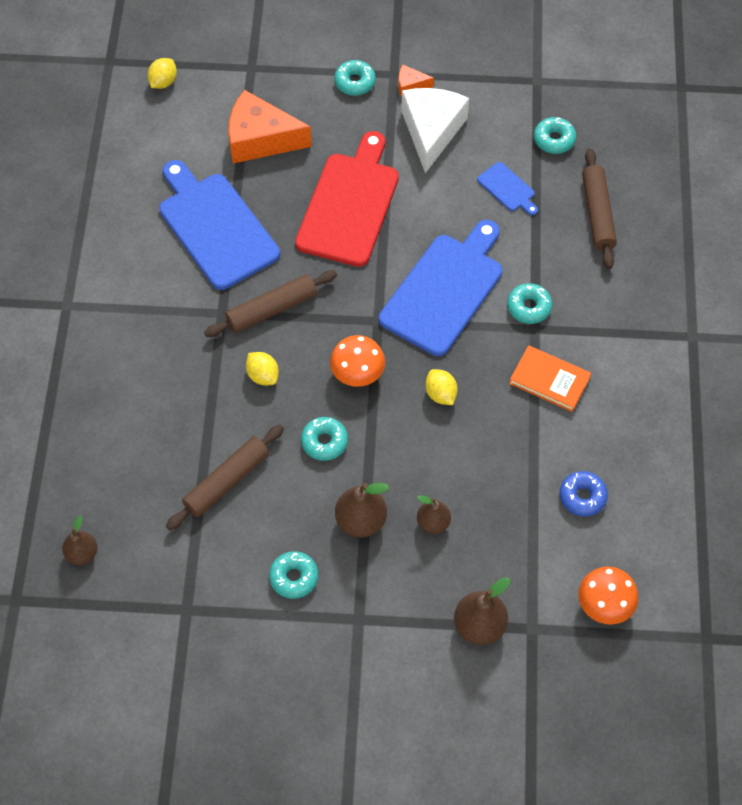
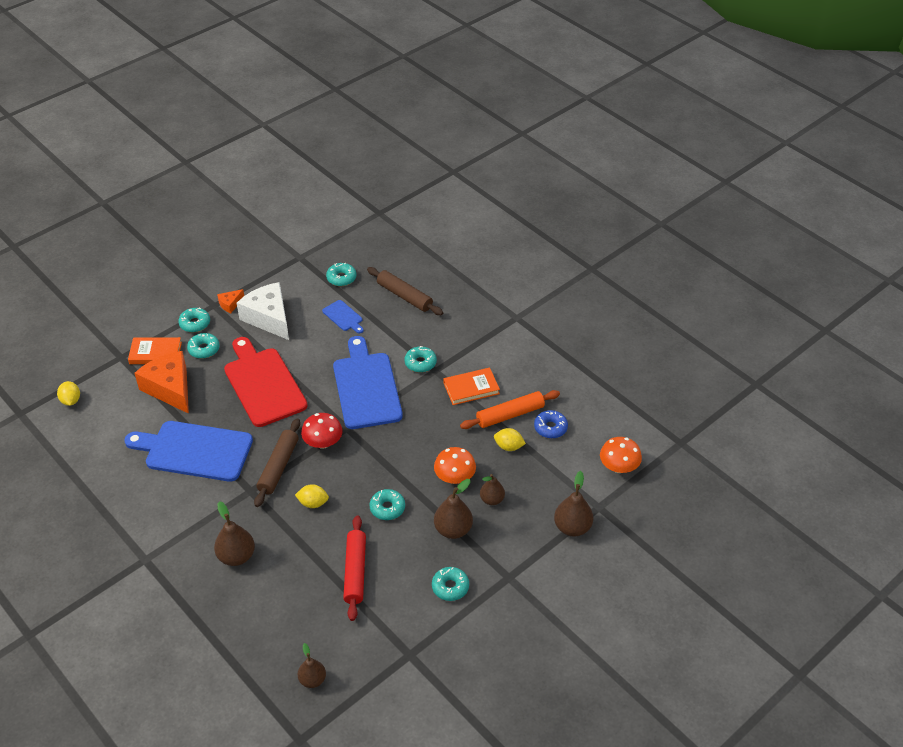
camera: 45 degrees left, 15 degrees down
(142, 371) = (236, 556): none -> brown pear
(226, 481) = (355, 571): brown rolling pin -> red rolling pin
(260, 139) = (170, 388): orange cheese -> orange cheese turned 90 degrees clockwise
(286, 88) = (155, 353): none -> orange book
(334, 119) = (204, 349): none -> turquoise donut
(339, 318) = (323, 442): none -> red mushroom
(357, 373) = (366, 461): orange mushroom -> orange mushroom (454, 477)
(440, 394) = (423, 437): yellow lemon -> yellow lemon (508, 446)
(507, 188) = (343, 317): blue cutting board -> blue cutting board turned 45 degrees clockwise
(556, 445) = (510, 415): none -> orange rolling pin

